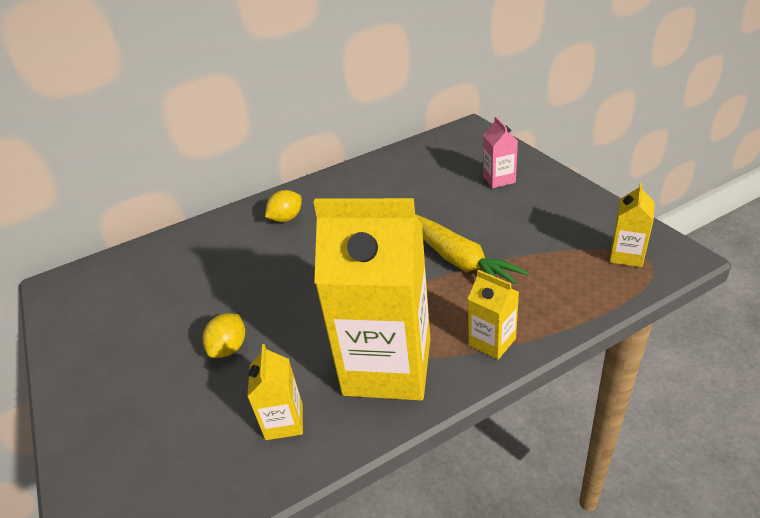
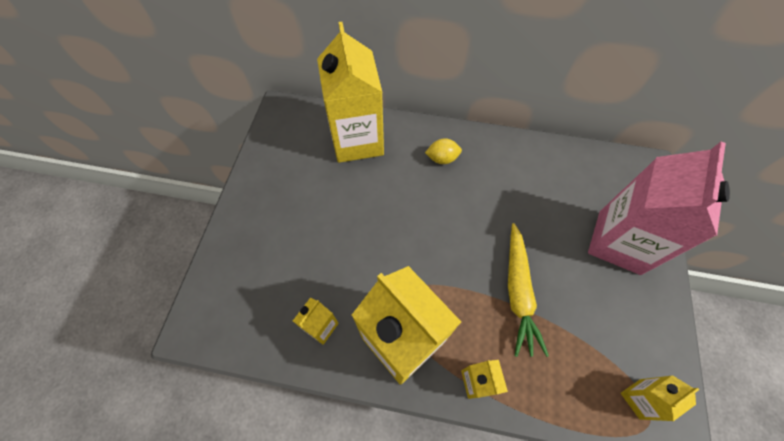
camera: 35 degrees right, 25 degrees up
(179, 256) = (357, 140): none -> yellow carton
(229, 348) = (332, 245): yellow lemon -> none
(499, 179) = (619, 242): pink carton -> pink carton, size x2.26

